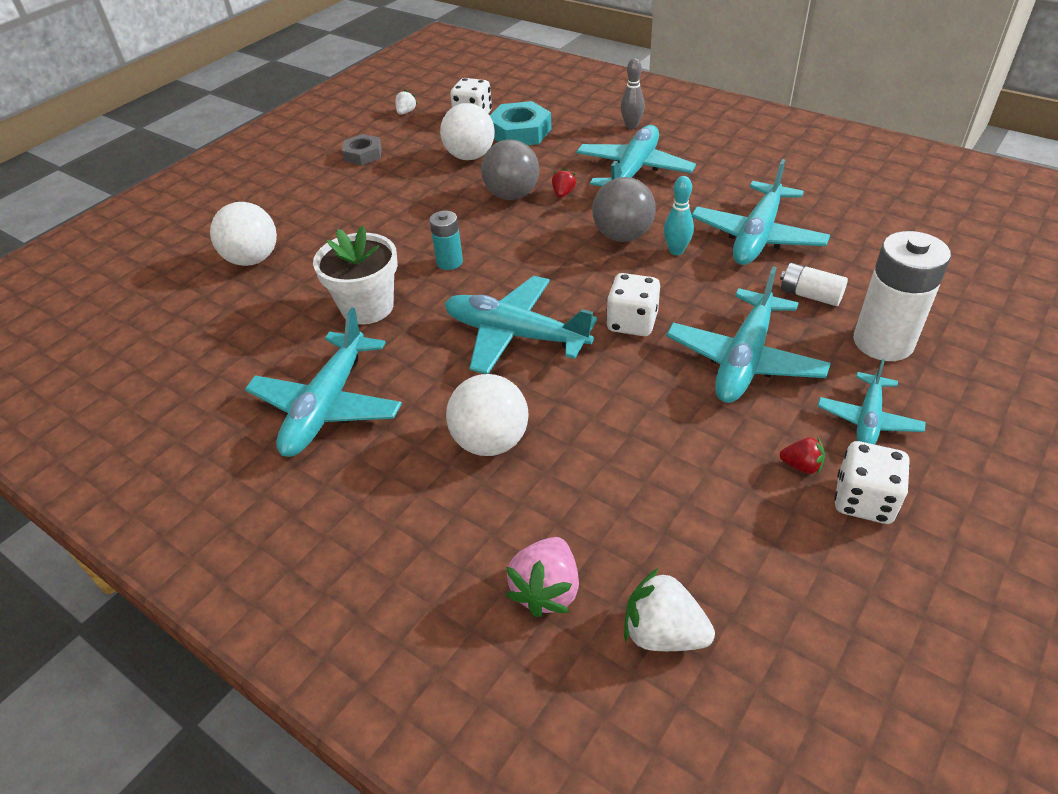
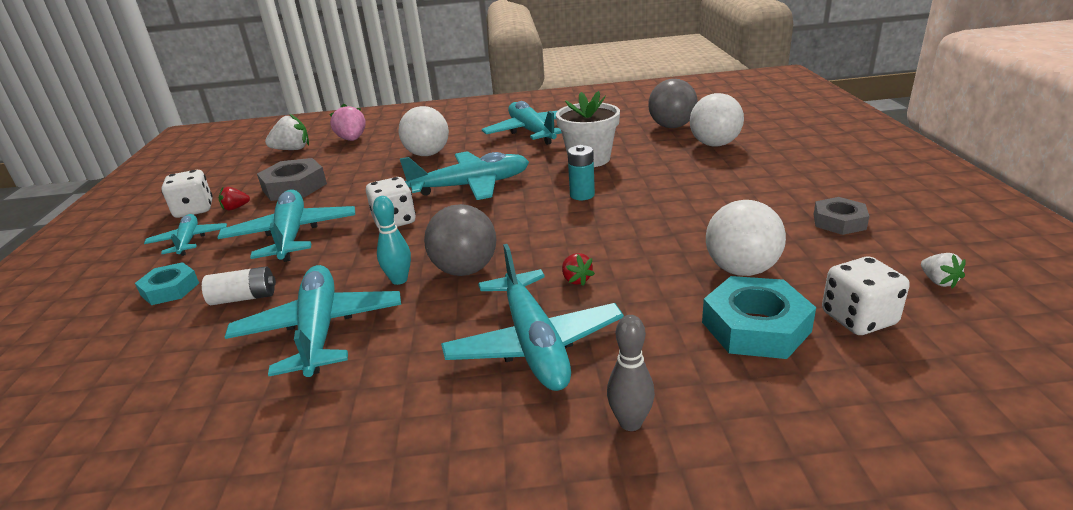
camera: 140 degrees right, 15 degrees down
(512, 195) = (623, 255): grey ball -> grey ball (672, 126)
(706, 473) = (294, 187): none -> grey nut
(883, 342) = (170, 289): white battery -> turquoise nut

